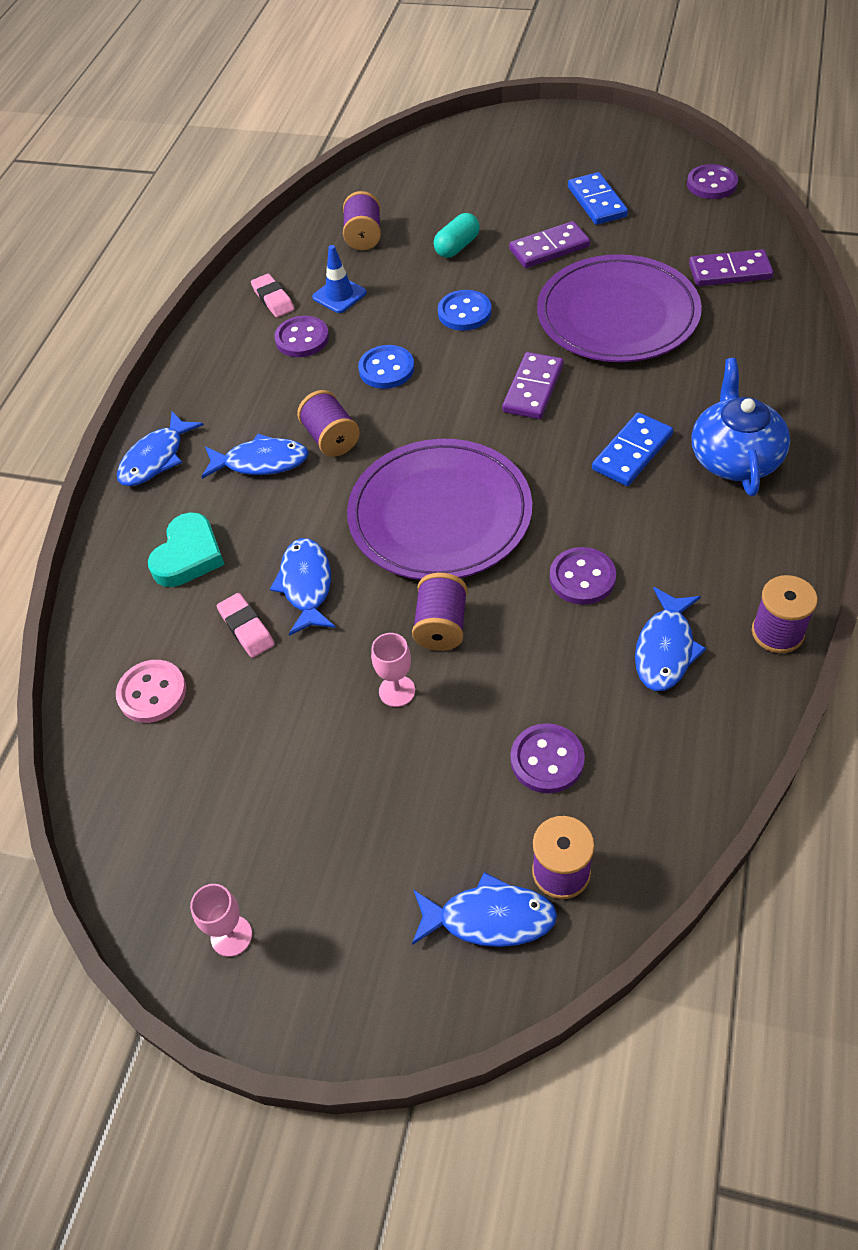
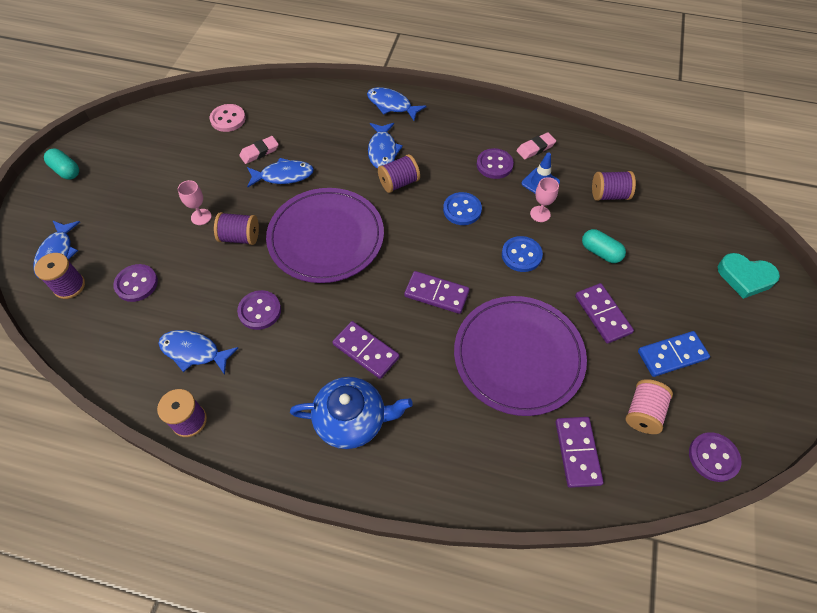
camera: 85 degrees right, 5 degrees up
(188, 555) = (315, 125): turquoise heart -> turquoise heart (745, 277)
(231, 936) = (87, 158): pink goblet -> pink goblet (540, 214)
(265, 970) = (66, 170): none -> turquoise capsule
(632, 452) = (366, 351): blue domino -> purple domino
(672, 225) = (643, 413): none -> pink spool

